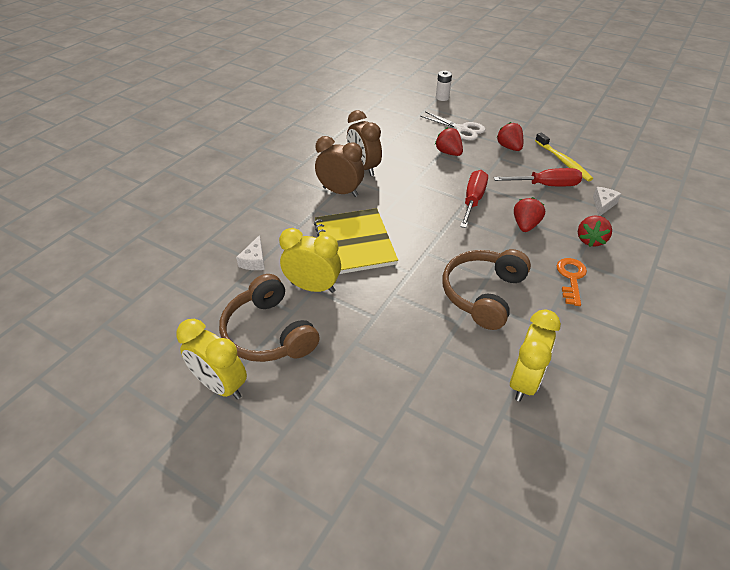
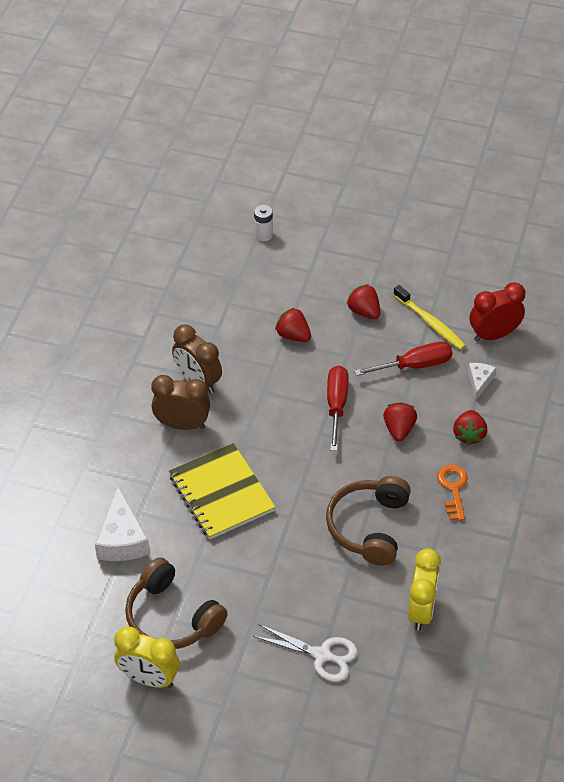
camera: 15 degrees left, 5 degrees up
(254, 261) = (122, 539): white cheese -> white cheese, size x1.77
(313, 287) = (196, 557): yellow clock -> none
(461, 129) = (300, 291): white scissors -> white scissors (322, 655)
(617, 176) = (493, 335): none -> red clock

